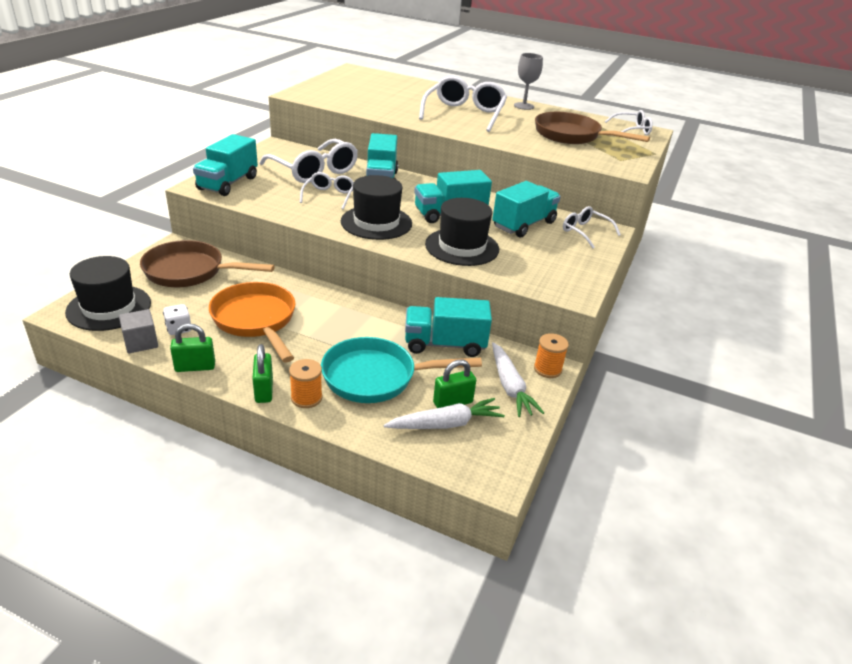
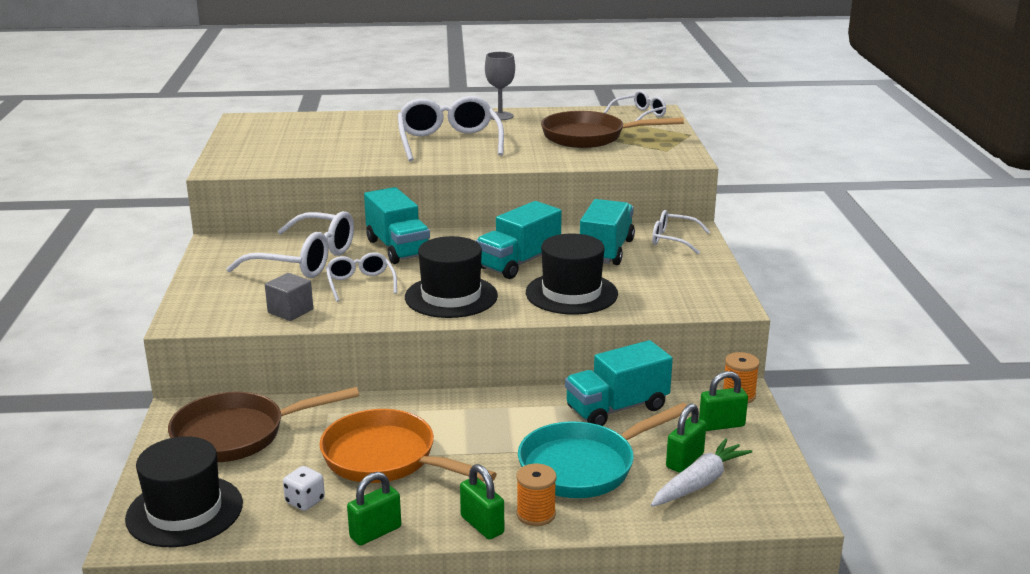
camera: 25 degrees left, 10 degrees down
(141, 342) = (277, 533): grey cube -> grey cube (290, 311)
(228, 183) = (217, 306): turquoise truck -> none
(510, 386) = (721, 425): white carrot -> green padlock

